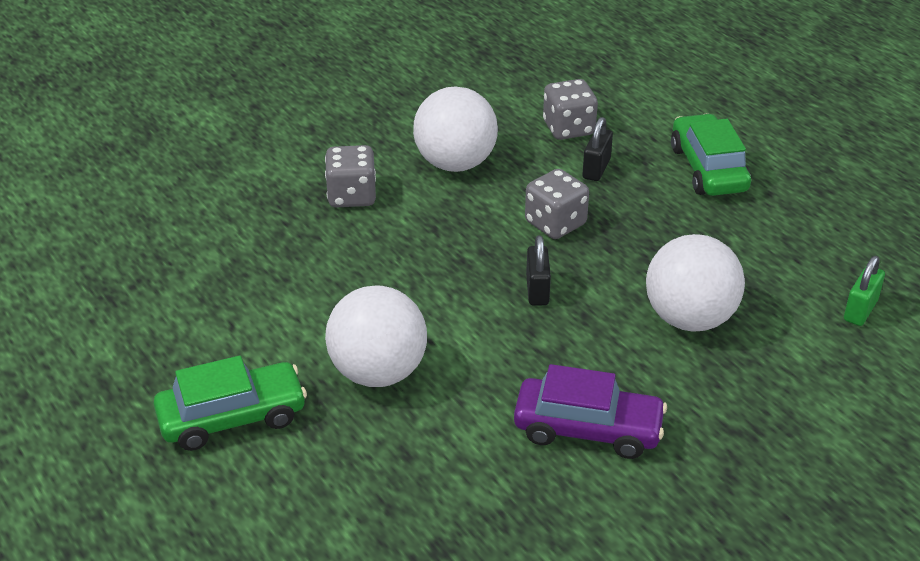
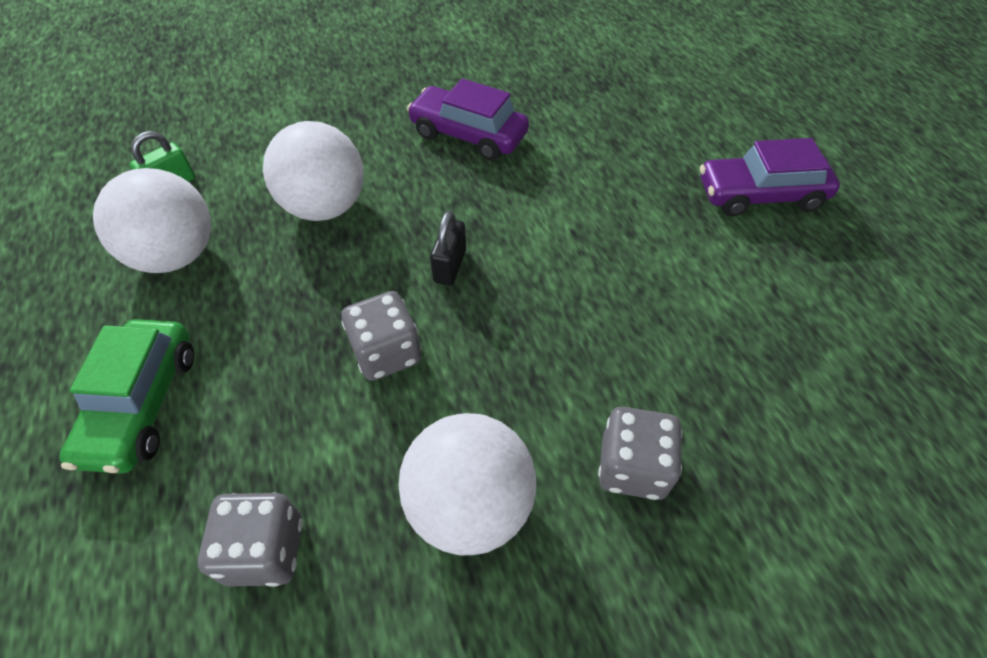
camera: 165 degrees left, 15 degrees up
(232, 417) = (760, 195): green car -> purple car
(378, 372) = (628, 211): white ball -> white ball (176, 255)
(596, 169) = (281, 441): black padlock -> none

